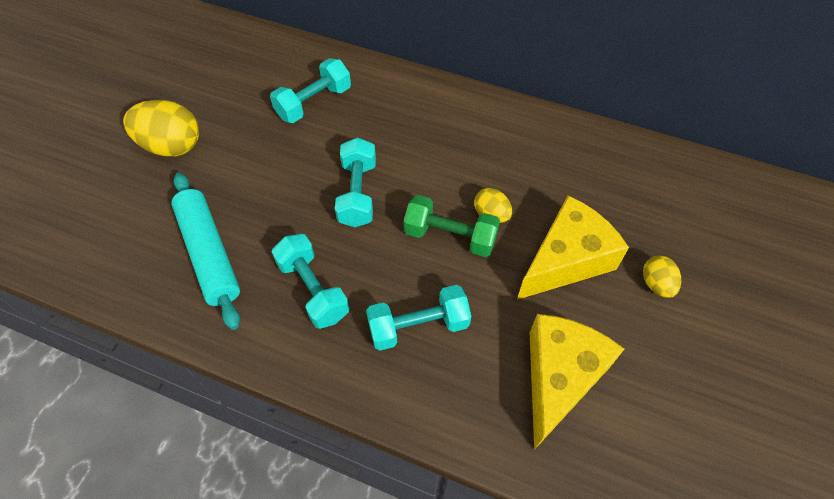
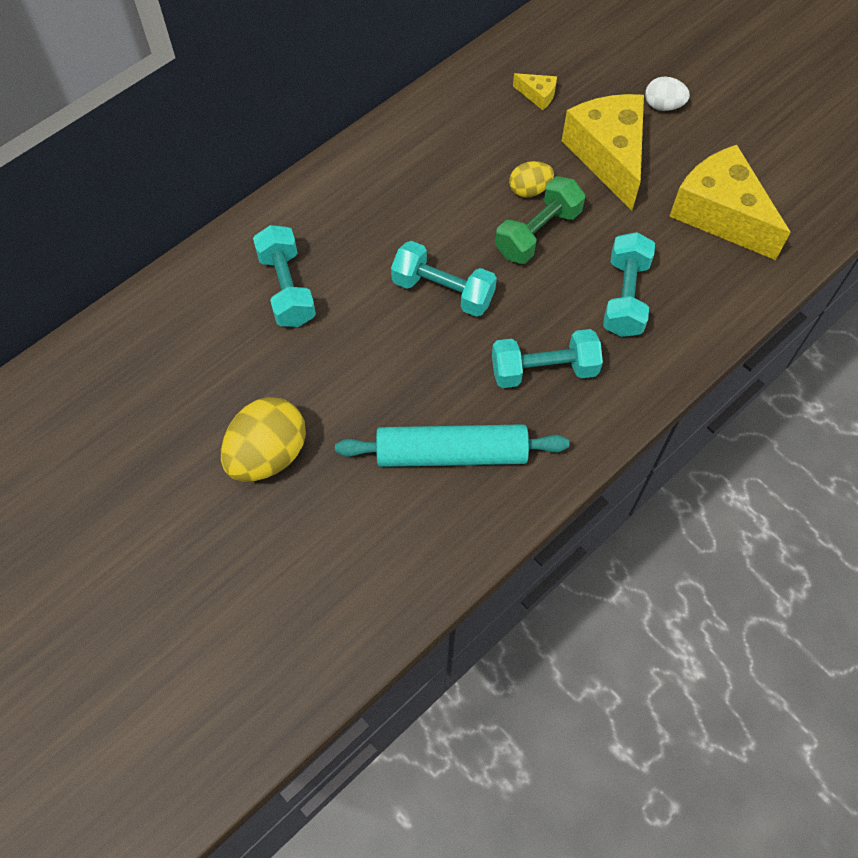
camera: 65 degrees left, 5 degrees up
(596, 185) = (538, 95): none -> yellow cheese
(656, 284) = (663, 106): yellow egg -> white egg

